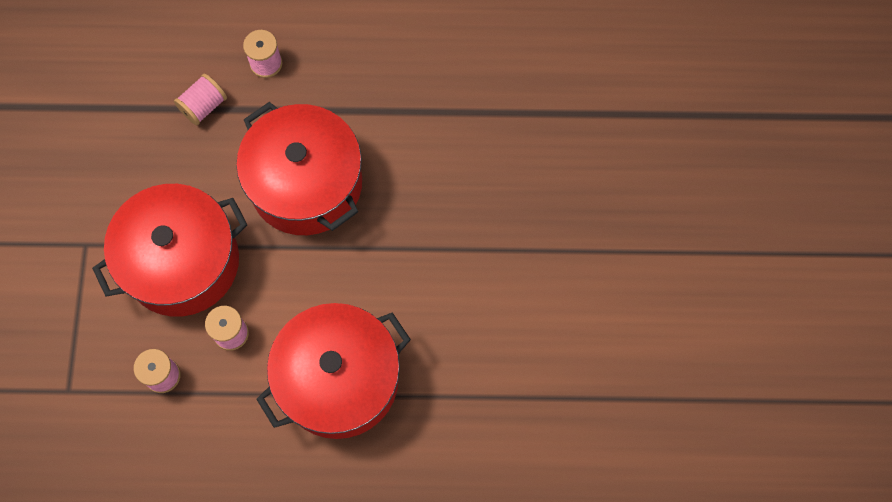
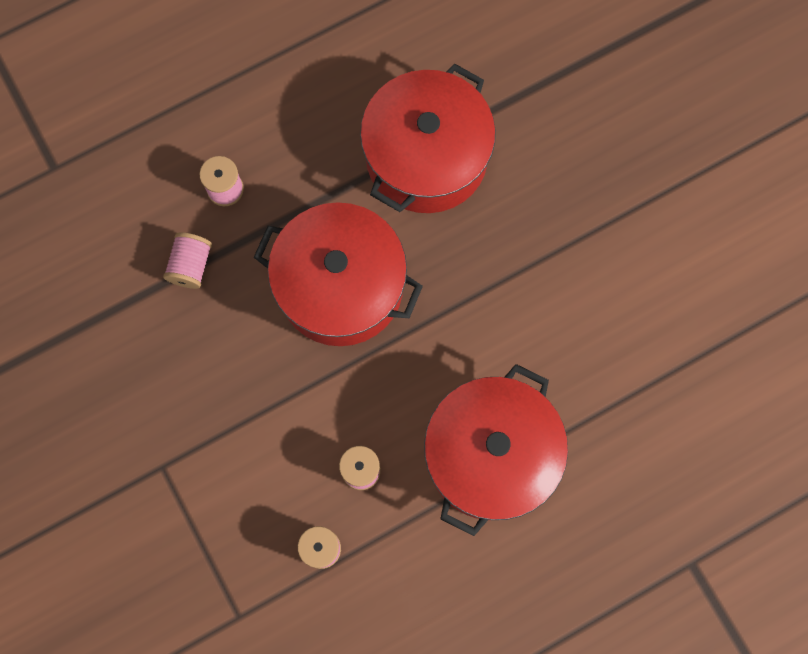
camera: 30 degrees left, 5 degrees up
(182, 262) = (269, 429): red pot -> red pot (426, 157)

